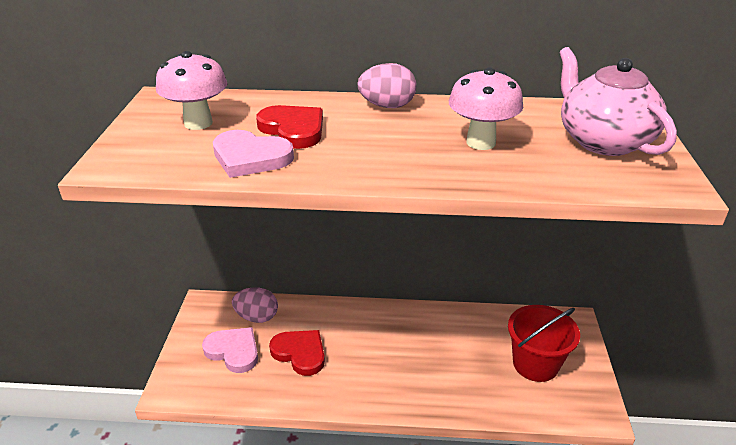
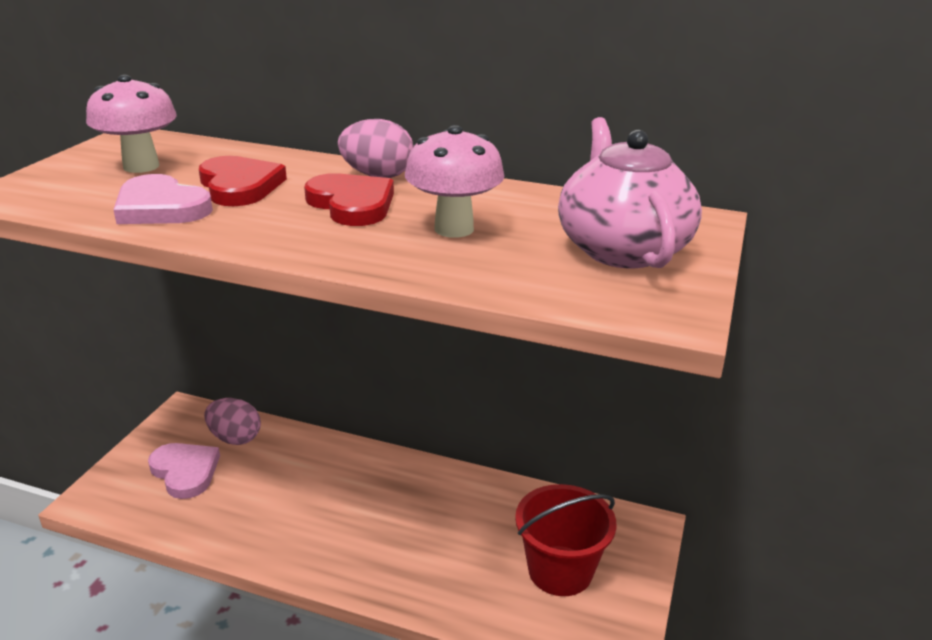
camera: 15 degrees right, 5 degrees down
(300, 353) = (261, 491): red heart -> red heart (352, 204)

